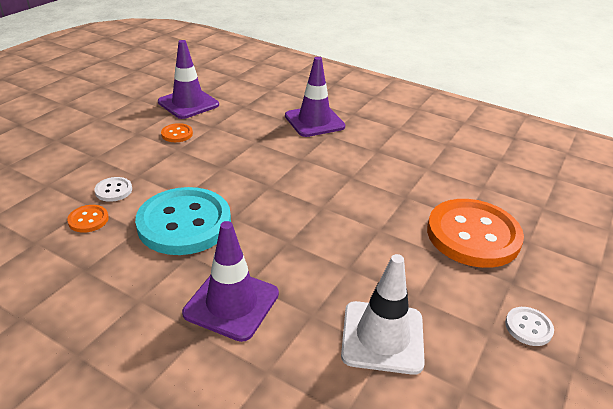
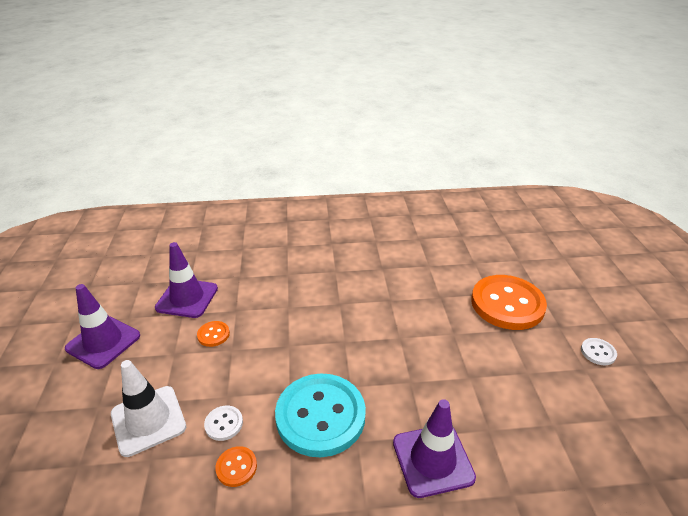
camera: 35 degrees left, 0 degrees up
(314, 121) = (311, 264): purple traffic cone -> purple traffic cone (103, 342)
(382, 337) = (542, 415): white traffic cone -> white traffic cone (148, 420)

